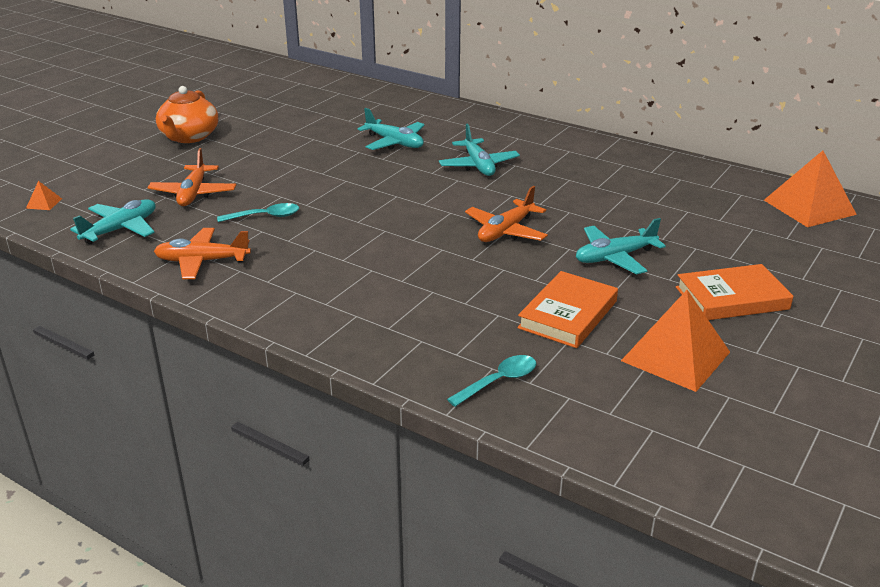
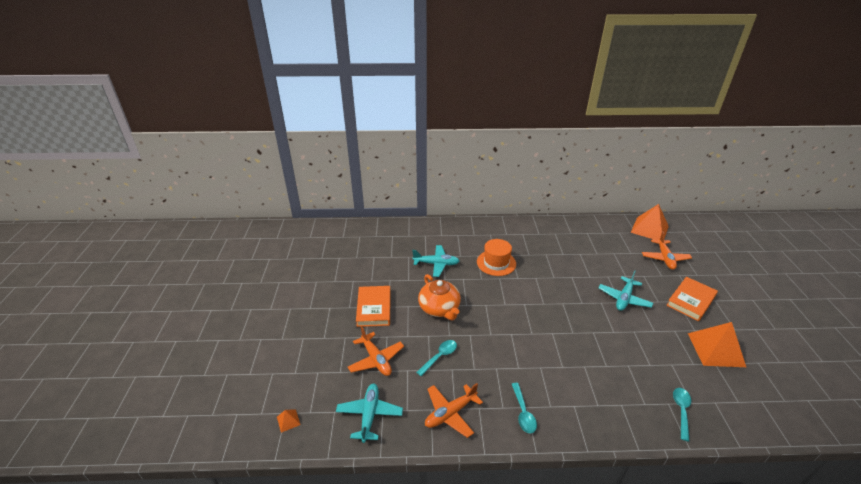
camera: 35 degrees left, 5 degrees up
(189, 137) = (313, 312): orange teapot -> orange teapot (439, 308)
(283, 294) = (523, 413): none -> turquoise spoon
(478, 165) = (496, 263): turquoise plane -> orange hat
(506, 231) = (563, 304): orange plane -> orange plane (665, 258)
(568, 314) = (652, 348): orange book -> orange book (374, 308)

